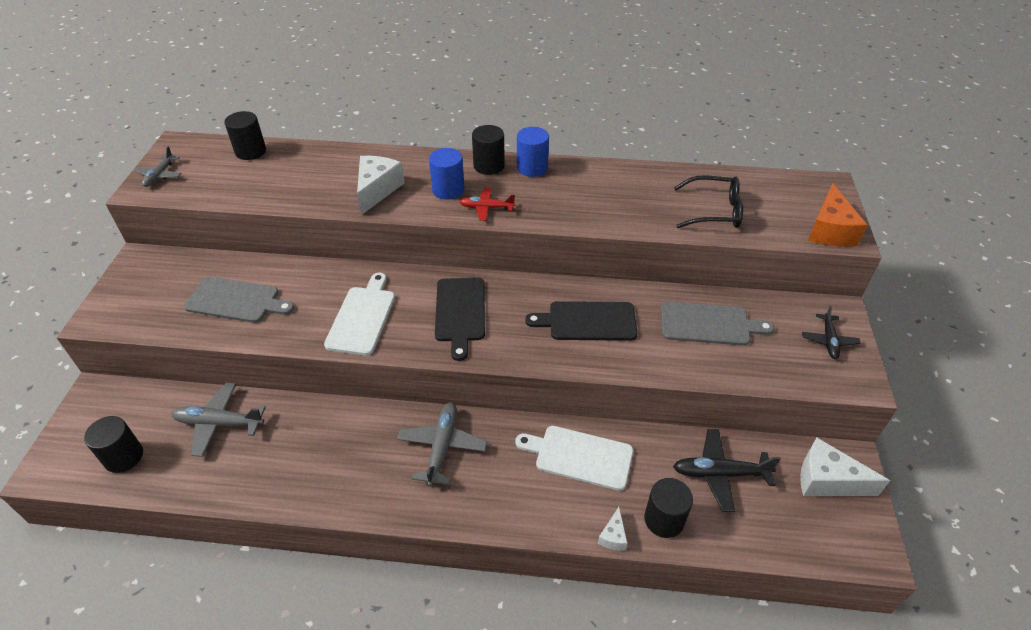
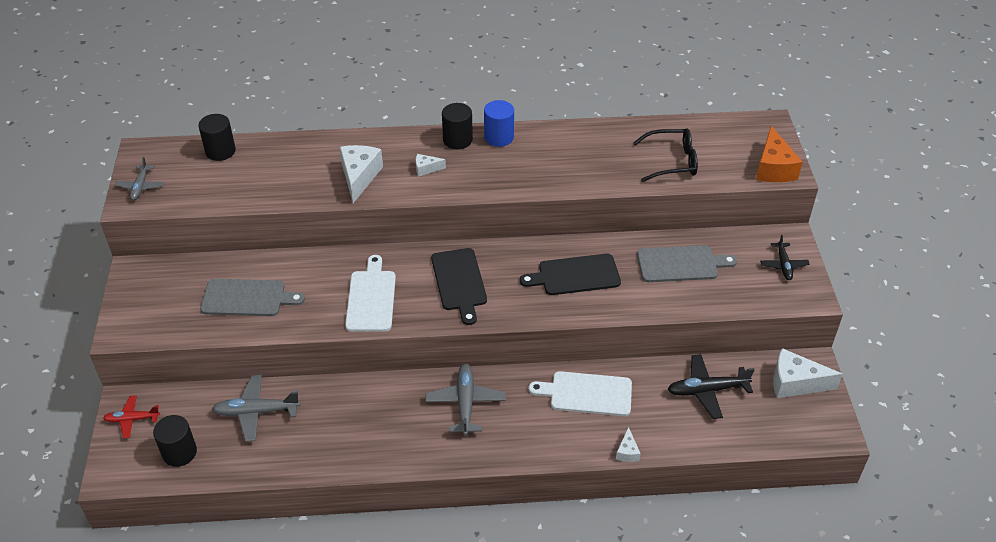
camera: 10 degrees left, 0 degrees up
(448, 190) = (426, 169): blue cylinder -> white cheese
(486, 208) = (467, 183): red plane -> red plane (132, 419)
(664, 519) = (666, 433): black cylinder -> none

